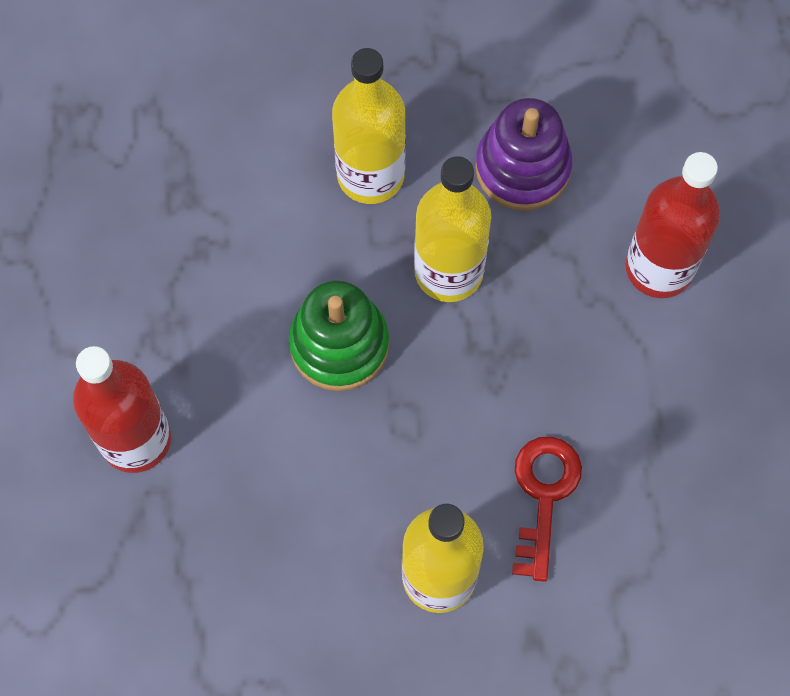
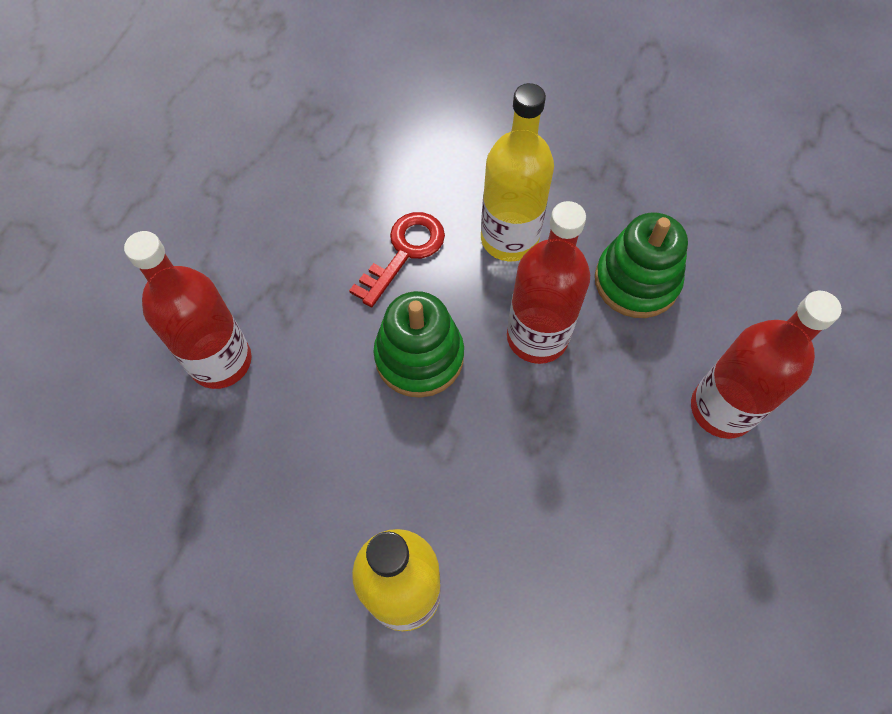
camera: 25 degrees right, 5 degrees down
(448, 271) = (537, 337): yellow bottle -> red bottle
(522, 168) = (636, 281): purple stacking toy -> green stacking toy
(543, 496) = (532, 563): red key -> red key (404, 252)

